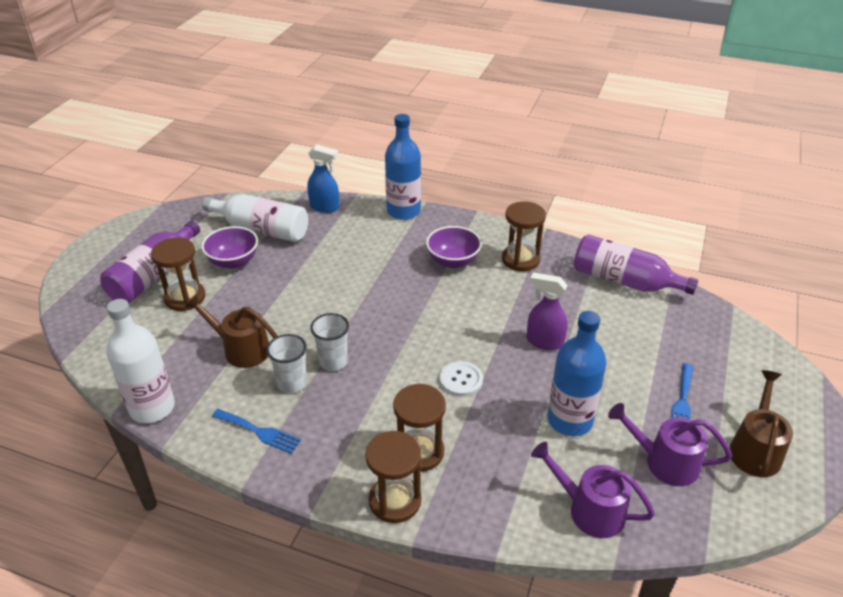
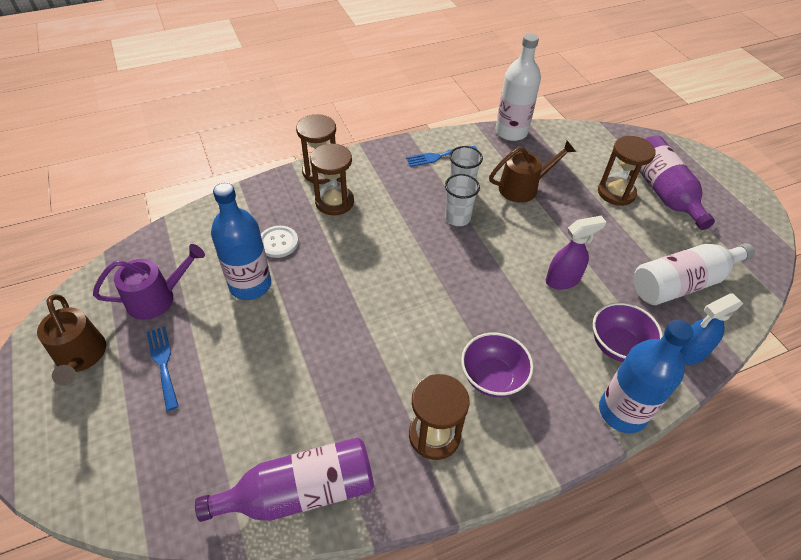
camera: 135 degrees right, 10 degrees up
(233, 261) = (643, 240): purple bowl -> purple bowl (618, 346)
(461, 380) = (357, 263): white button -> white button (278, 242)
(544, 341) = (324, 343): purple spray bottle -> purple spray bottle (563, 280)
(589, 510) = (197, 234): purple watering can -> none

